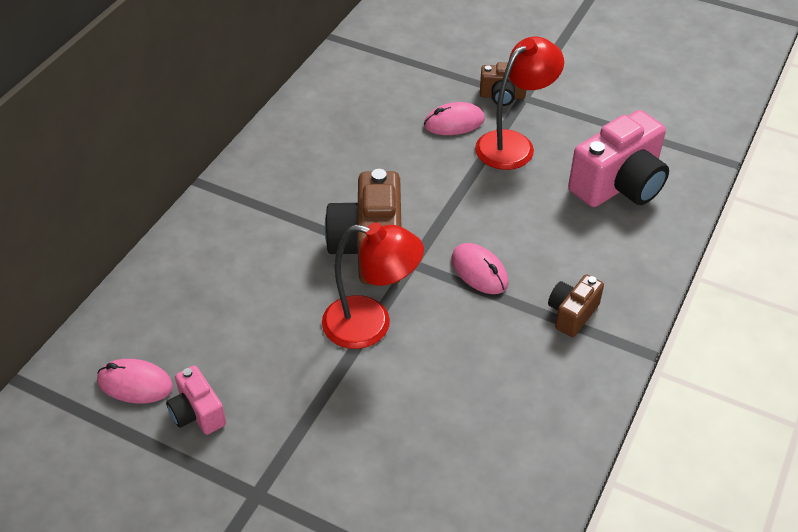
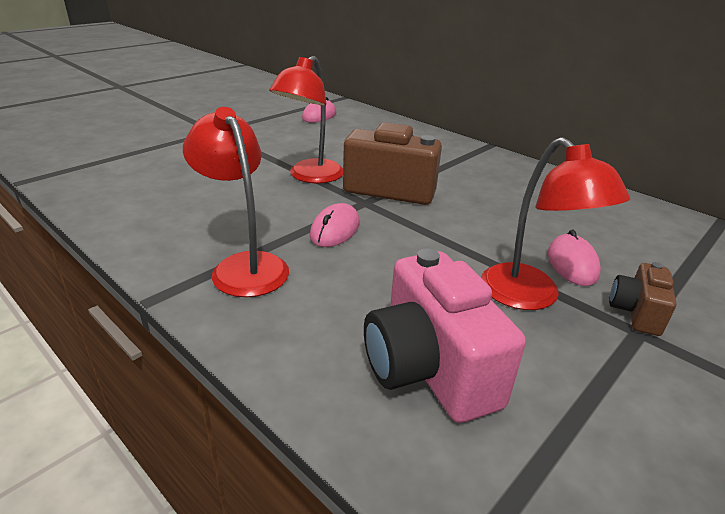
camera: 105 degrees right, 15 degrees down
(197, 413) = (284, 125): pink camera -> none
(479, 271) = (335, 229): pink mouse -> pink mouse turned 45 degrees counterclockwise
(572, 314) = (244, 266): brown camera -> red lamp

